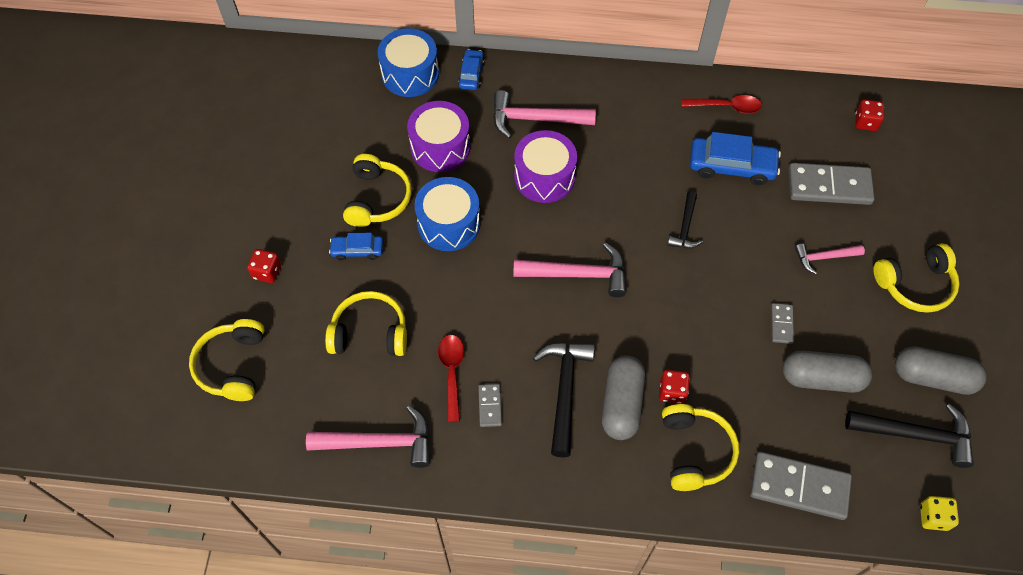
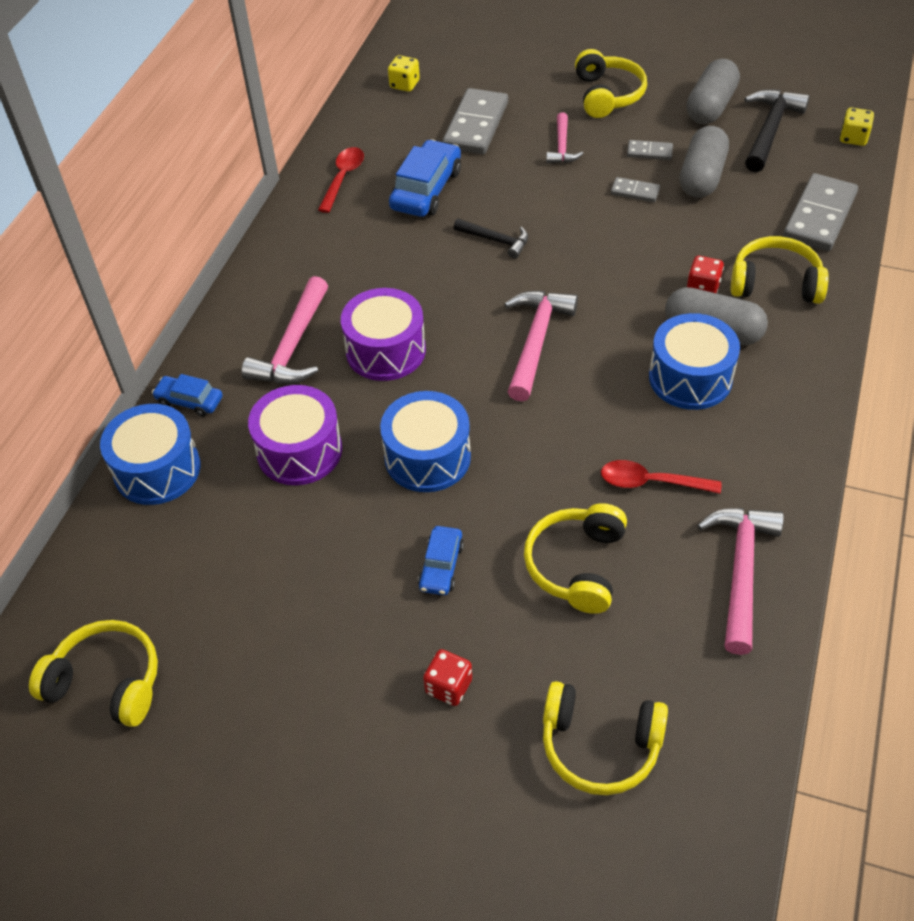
camera: 75 degrees left, 10 degrees down
(377, 198) = (361, 533): yellow headphones -> yellow headphones (107, 682)
(490, 406) = (701, 450): grey domino -> grey domino (649, 152)
(564, 391) = (690, 378): black hammer -> blue drum
(865, 122) = (404, 84): red dice -> yellow dice

